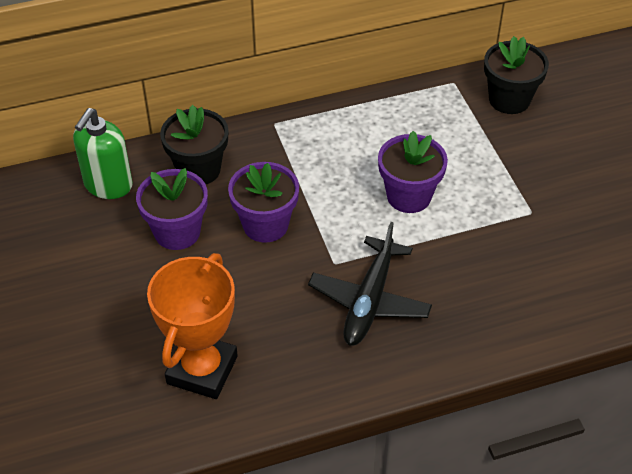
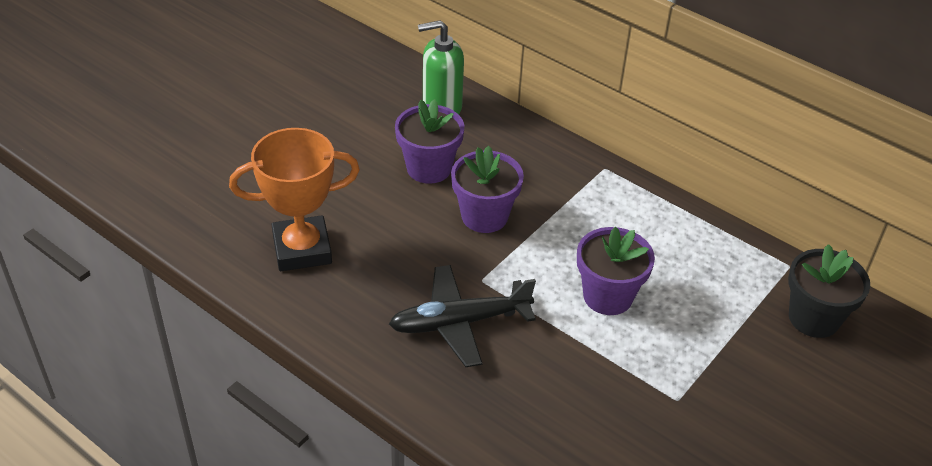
camera: 55 degrees right, 5 degrees down
(198, 169) = (506, 148): black flower pot -> none

